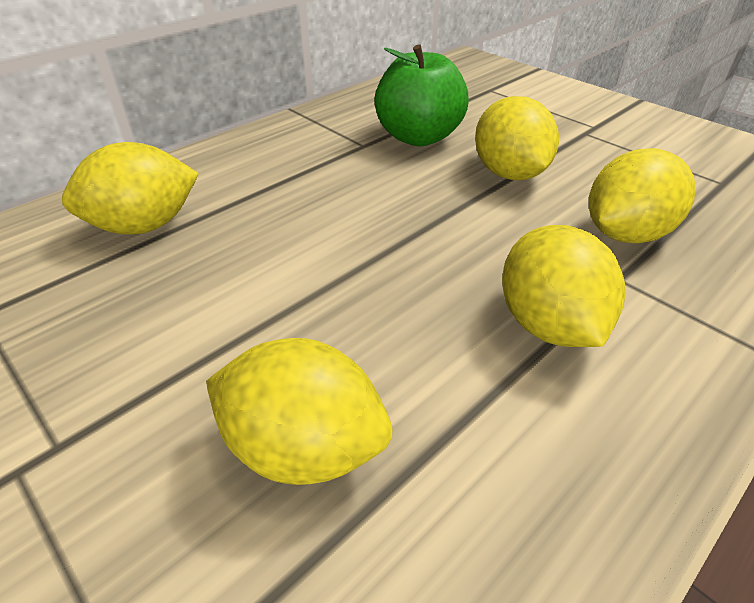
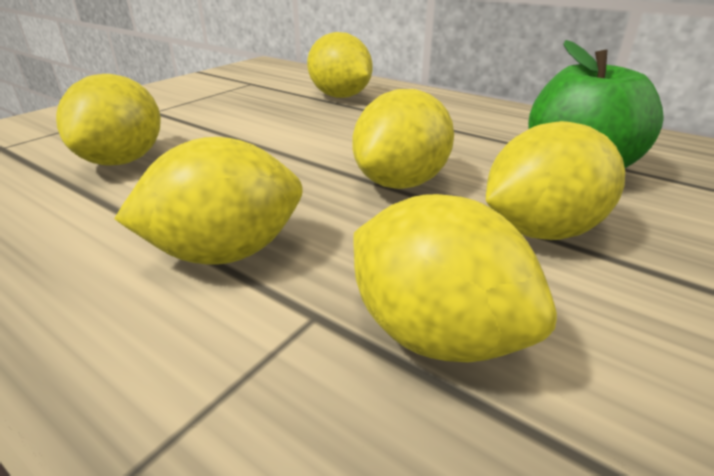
camera: 80 degrees right, 10 degrees down
(426, 216) = (401, 182): none -> yellow lemon

